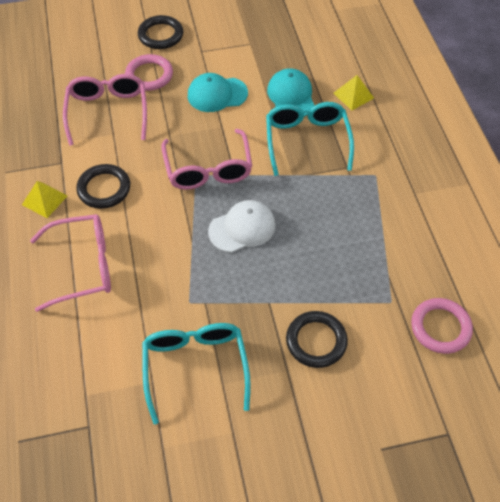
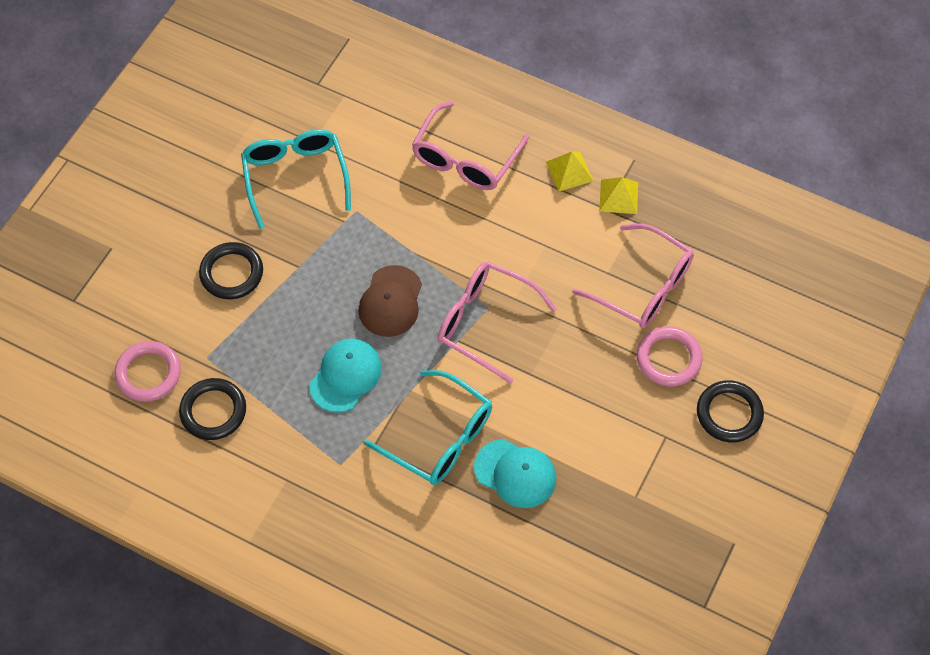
camera: 130 degrees right, 5 degrees up
(104, 189) = (540, 223): black ring -> black ring (213, 411)
(195, 367) = (295, 177): turquoise glasses -> turquoise glasses turned 135 degrees counterclockwise
(217, 94) = (581, 403): turquoise cap -> turquoise cap (346, 376)
(242, 228) = (390, 301): white cap -> brown cap
(353, 95) = (460, 537): yellow pyramid -> yellow pyramid (618, 196)

